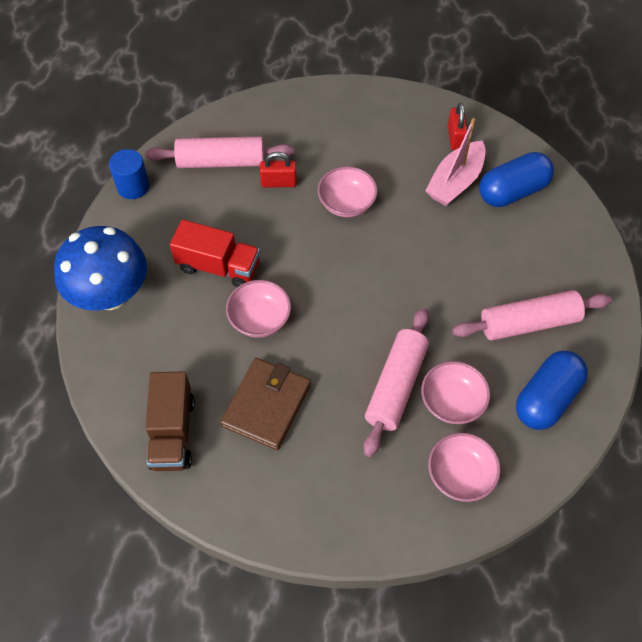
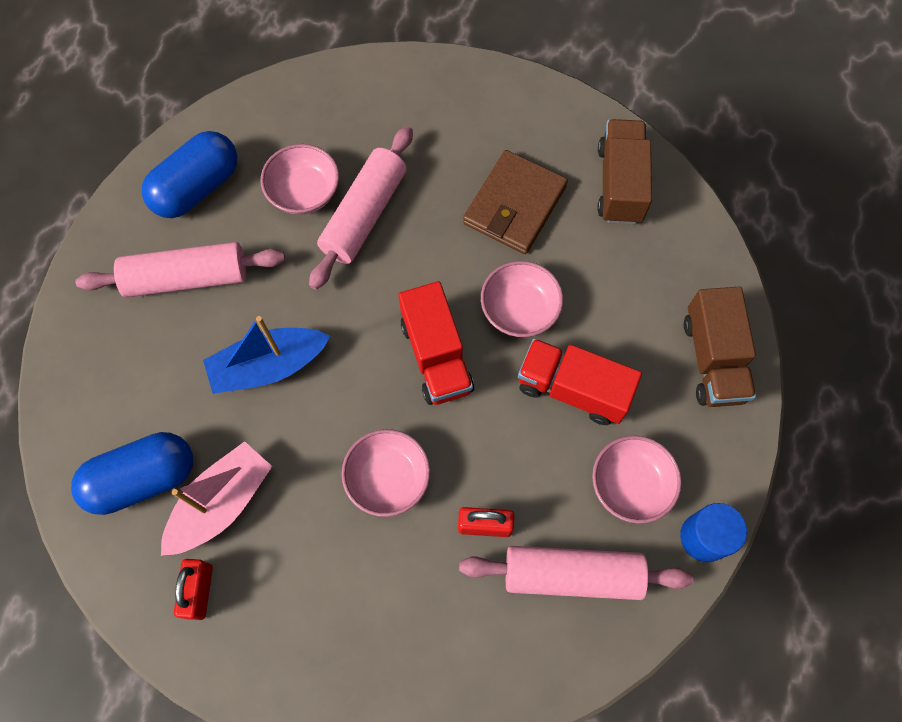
camera: 175 degrees left, 10 degrees up
(110, 294) = (712, 359): blue mushroom -> brown truck
(322, 281) = (436, 356): none -> red truck
(446, 265) = (269, 366): none -> blue boat
(460, 475) = (314, 119): pink bowl -> pink bowl (630, 485)

